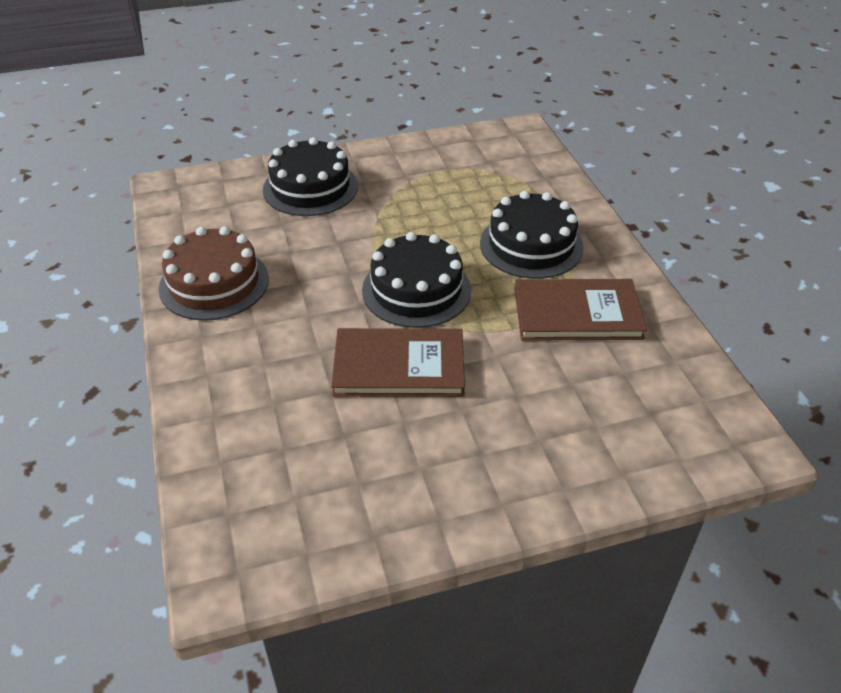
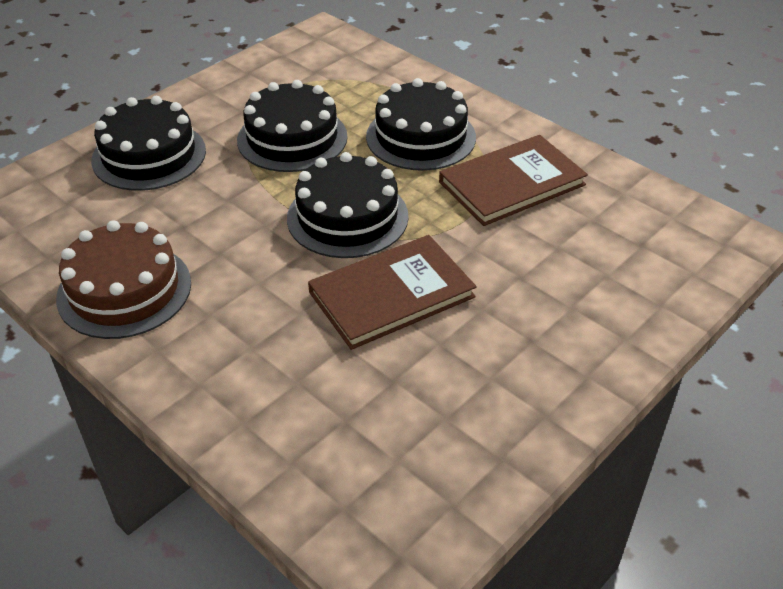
camera: 30 degrees left, 0 degrees up
(426, 211) = (292, 138): none -> black cake

